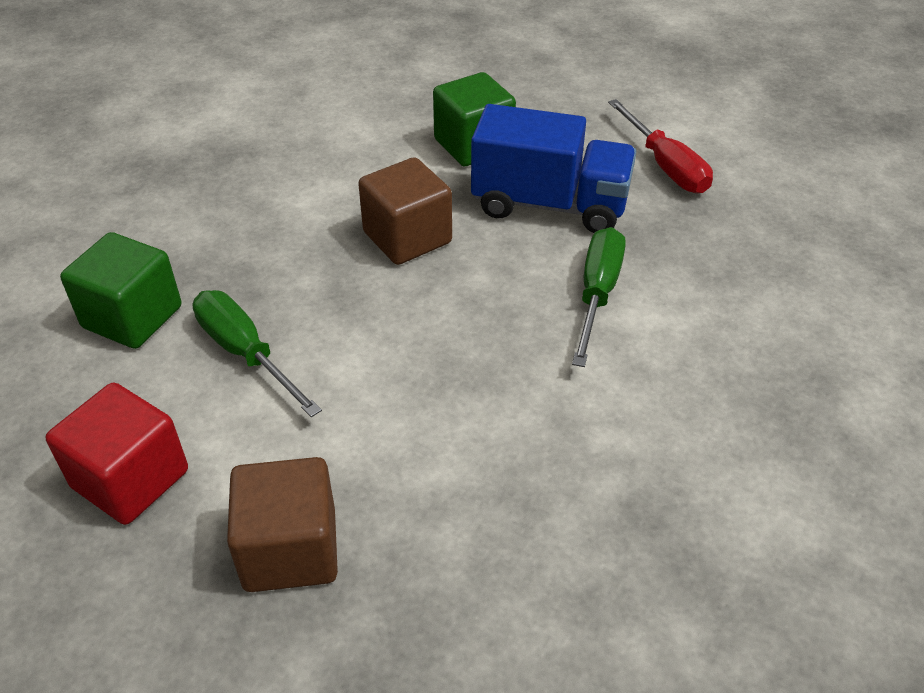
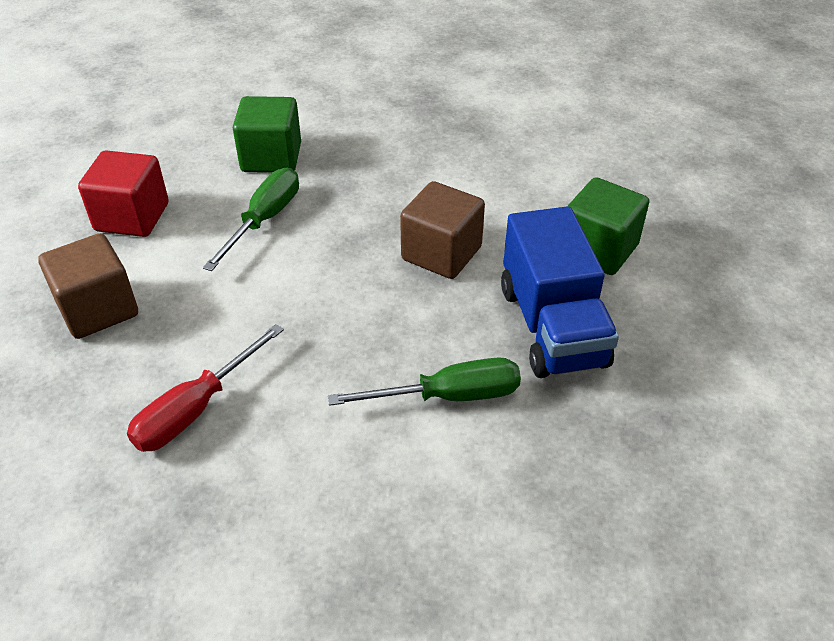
camera: 65 degrees right, 0 degrees up
(665, 166) = (687, 396): red screwdriver -> red screwdriver (196, 409)

